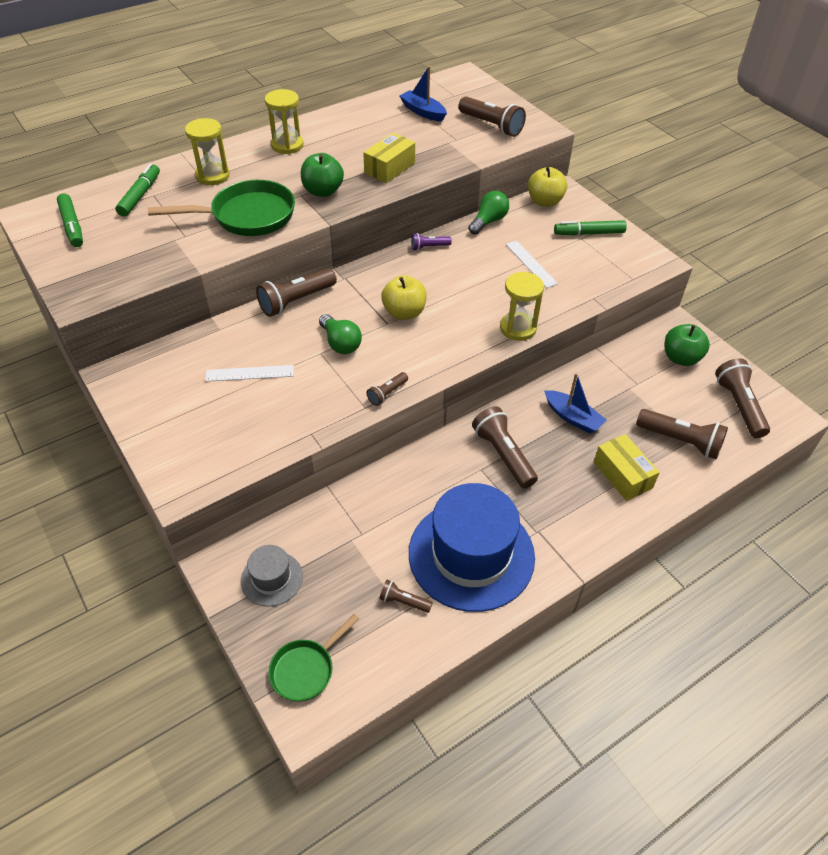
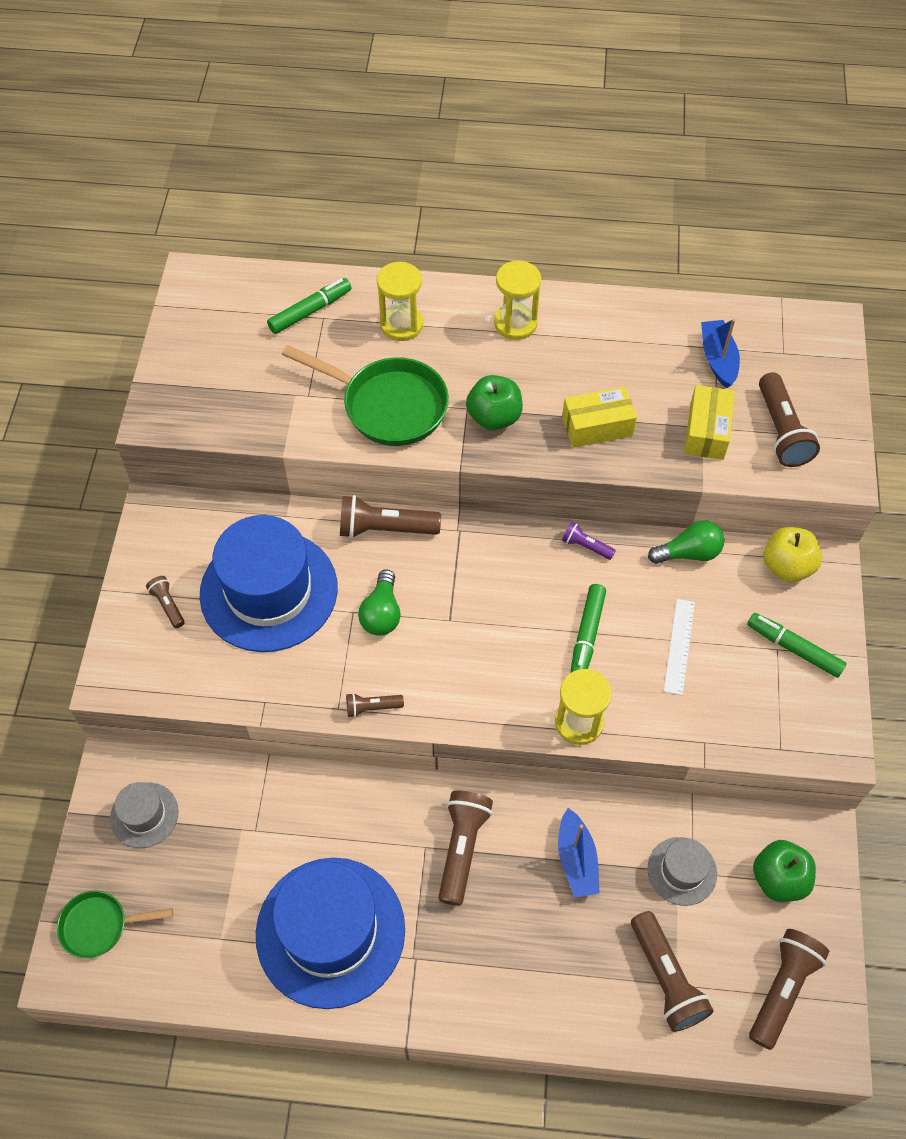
camera: 40 degrees right, 10 degrees up
(72, 226) = (219, 316): green marker -> green marker (587, 635)
(249, 373) = (269, 591): white ruler -> blue hat
(403, 601) = (230, 929): brown flashlight -> brown flashlight (168, 605)
(404, 312) = (478, 618): yellow apple -> none
(622, 475) = (561, 967): yellow box -> yellow box (706, 431)
(631, 386) = (682, 871): none -> grey hat

